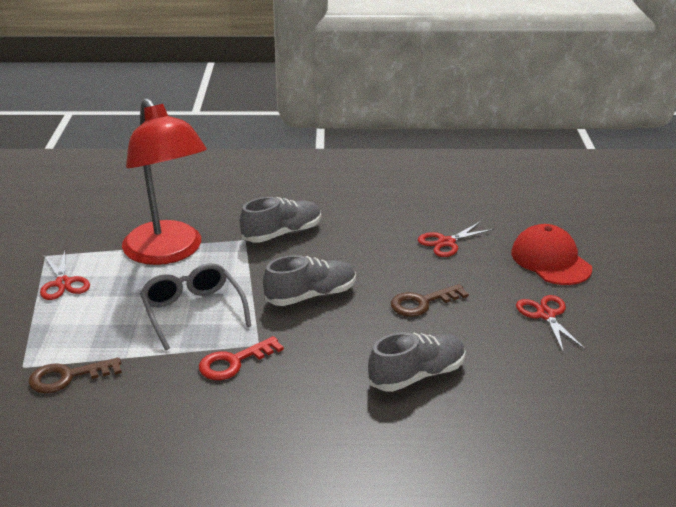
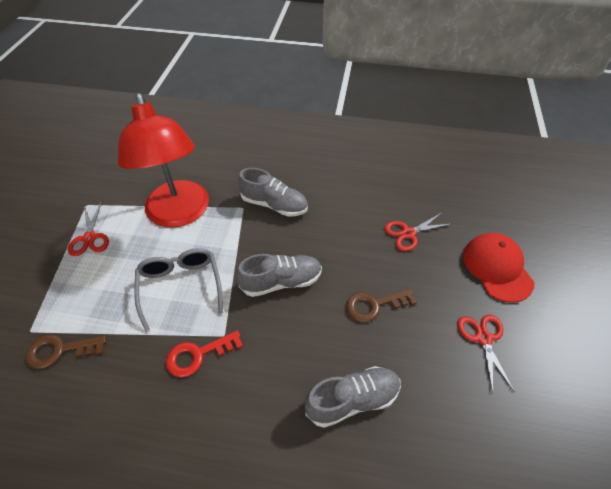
camera: 10 degrees right, 20 degrees up
(282, 233) = (274, 205): grey shoe -> grey shoe turned 45 degrees clockwise

